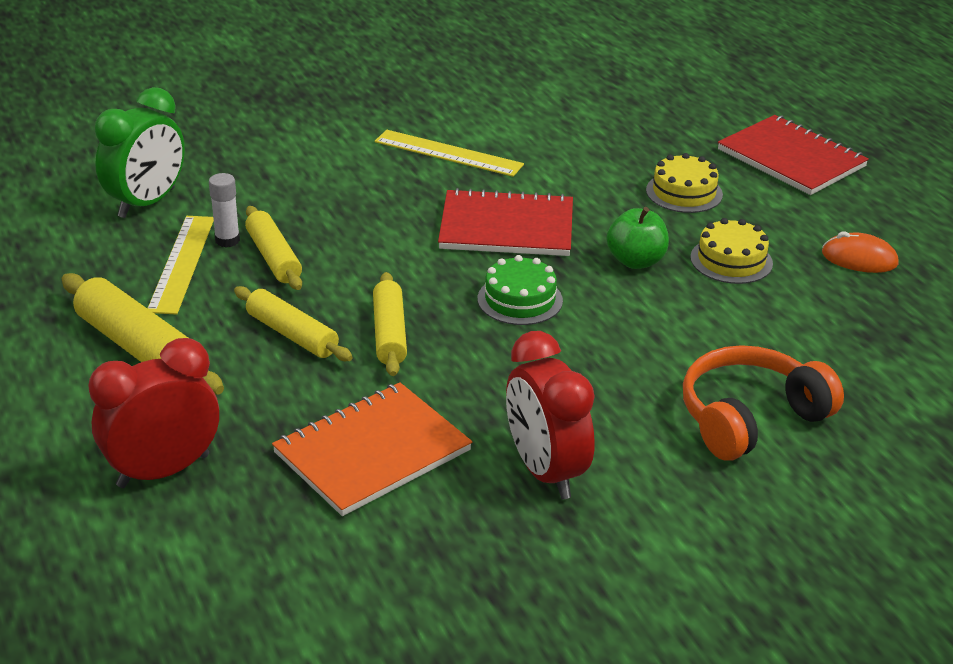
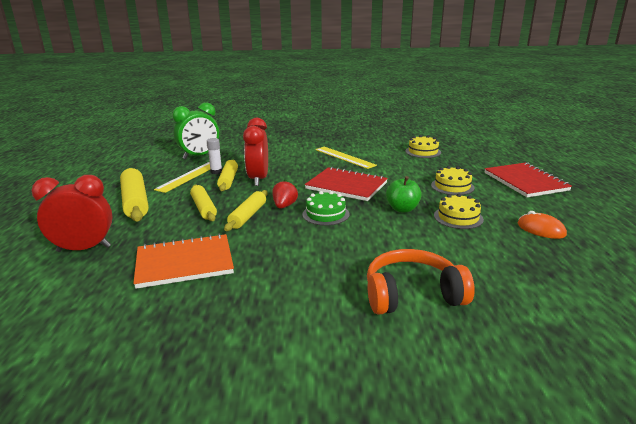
camera: 25 degrees right, 10 degrees down
(434, 297) = (284, 206): none -> red strawberry
(545, 471) = (263, 294): red clock -> red clock (258, 179)
(583, 112) = (423, 152): none -> yellow cake

